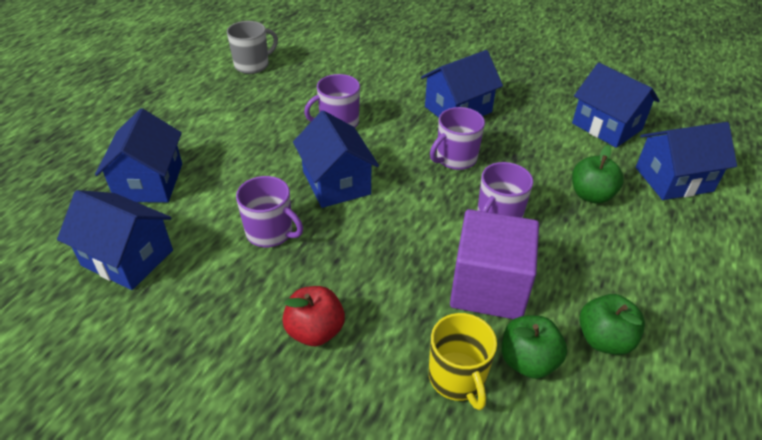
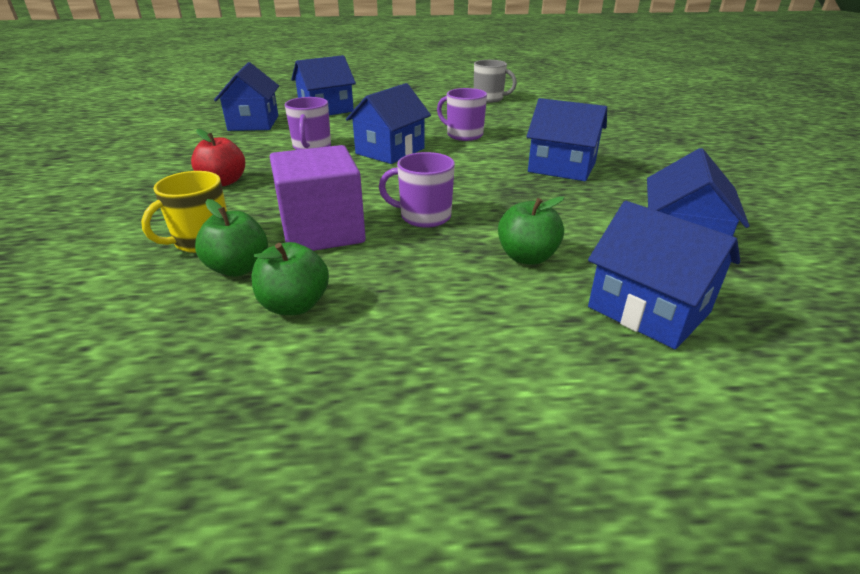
camera: 60 degrees right, 10 degrees down
(455, 159) = (484, 182): purple mug -> none

